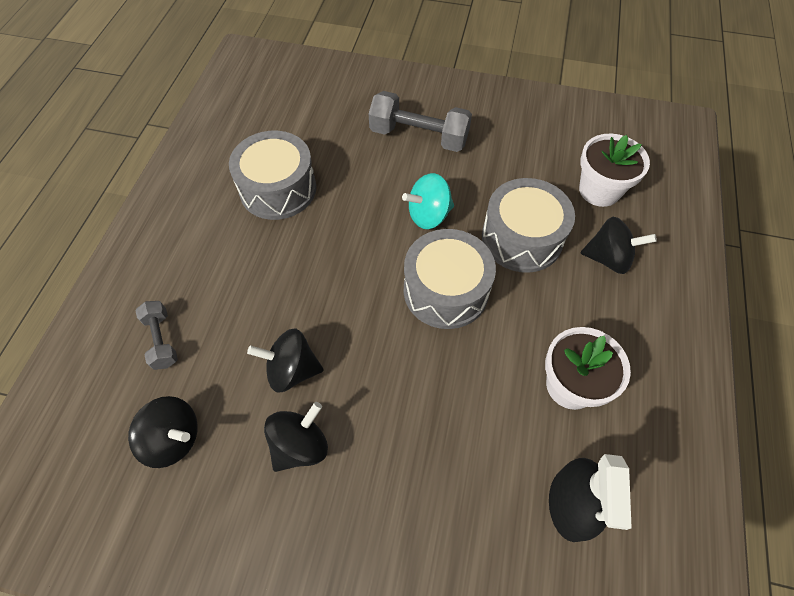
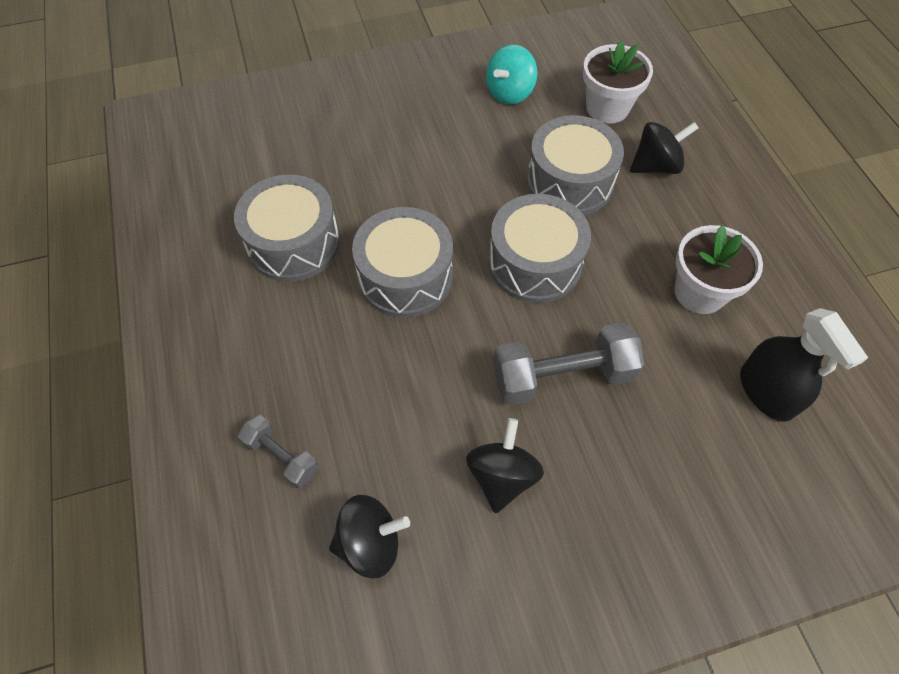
camera: 30 degrees left, 0 degrees up
(292, 370) = (442, 412): black spinning top -> none
(339, 252) = (405, 277): none -> grey drum
(419, 136) = (404, 127): grey dumbbell -> grey dumbbell (562, 376)
(428, 215) = (468, 200): turquoise spinning top -> turquoise spinning top (509, 93)

